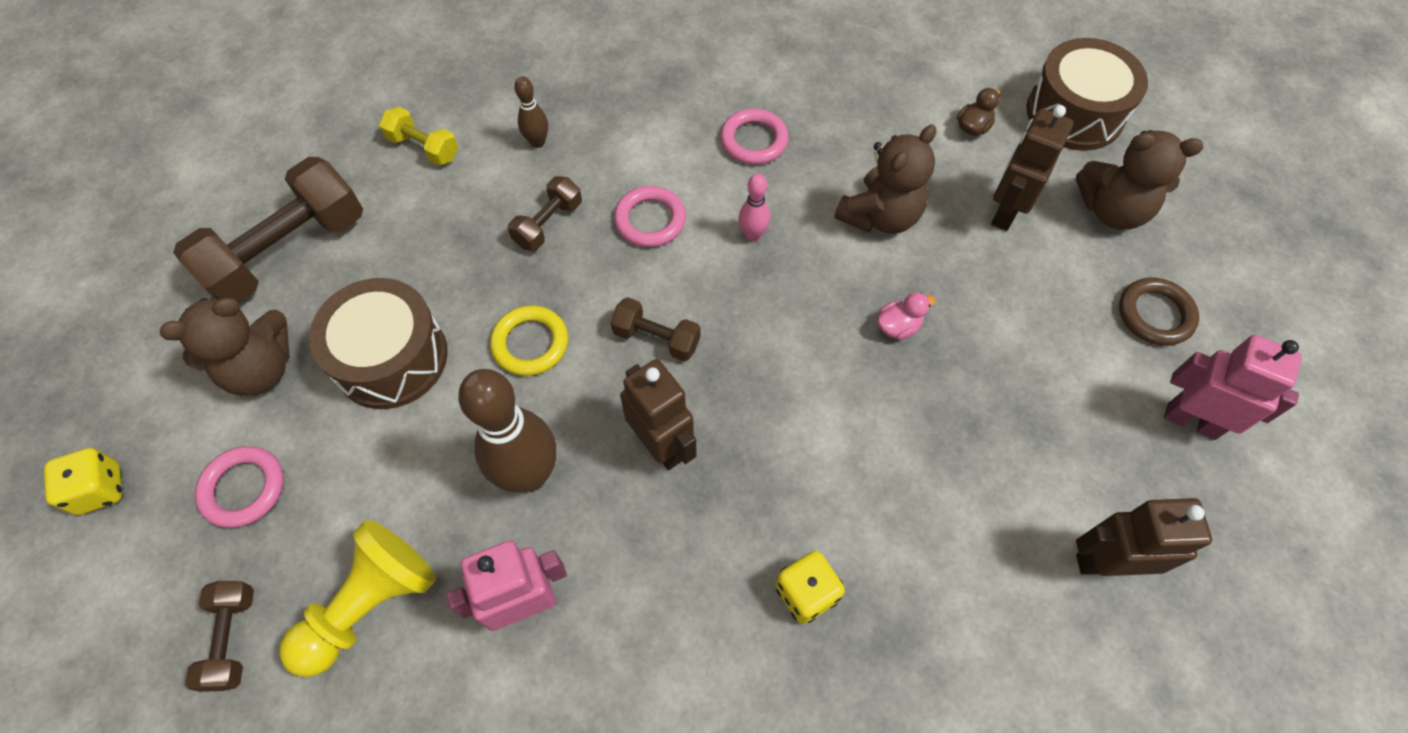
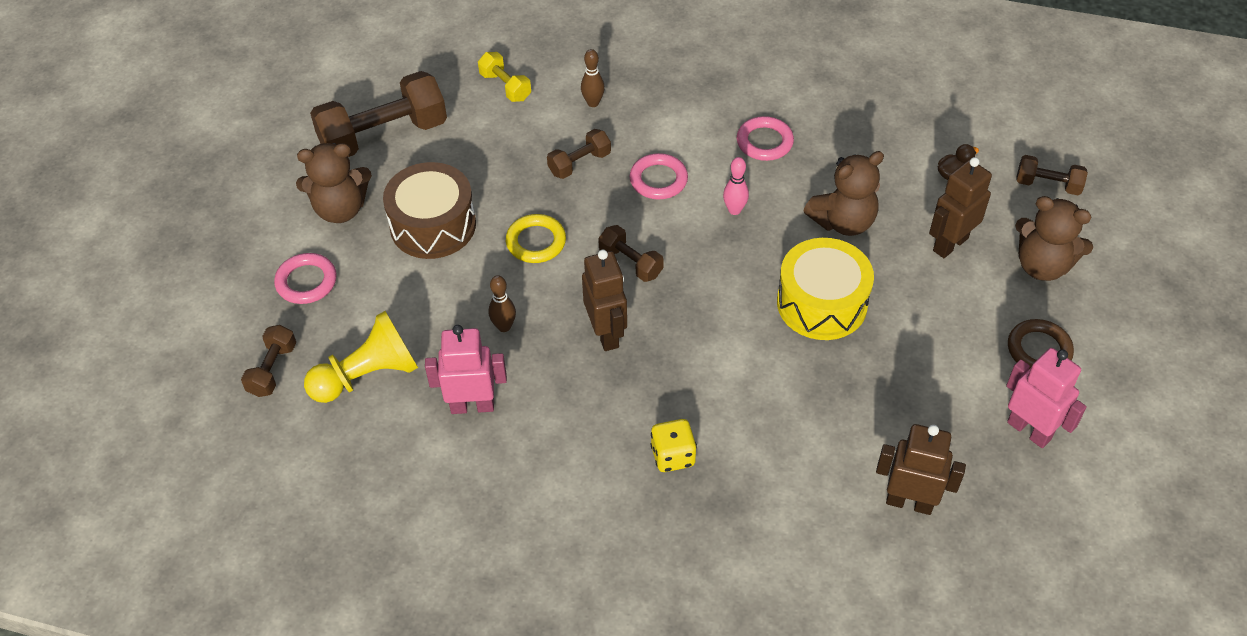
camera: 20 degrees right, 10 degrees down
(100, 489) = (213, 256): yellow dice -> none
(529, 474) = (504, 326): brown bowling pin -> brown bowling pin, size x0.48
(898, 327) = (822, 303): pink duck -> yellow drum
(1074, 113) = (1047, 185): brown drum -> brown dumbbell

